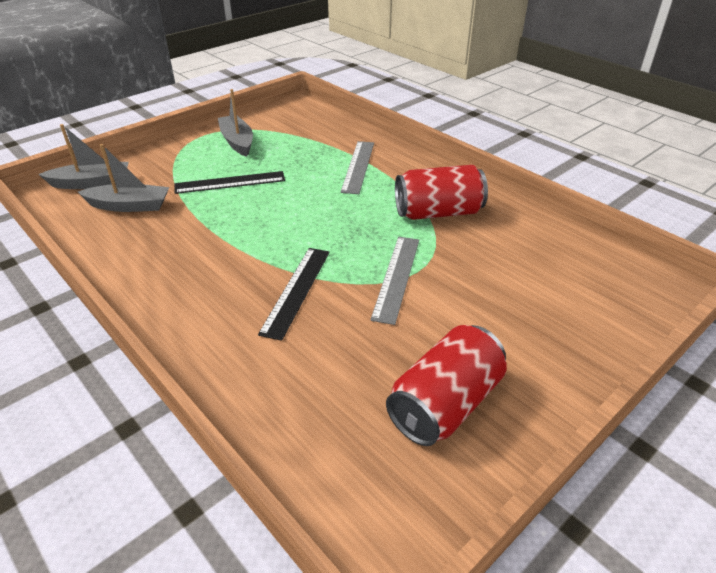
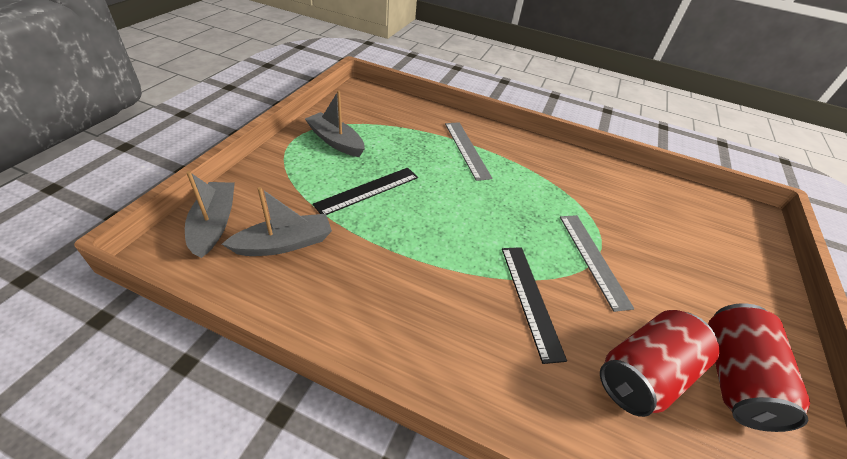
camera: 30 degrees left, 5 degrees up
(91, 183) = (214, 224): grey boat -> grey boat turned 60 degrees counterclockwise
(438, 212) = (566, 184): red can -> red can (644, 374)

